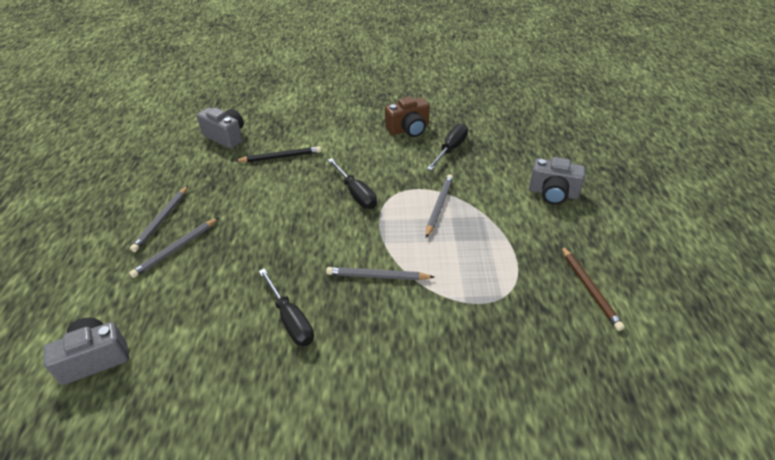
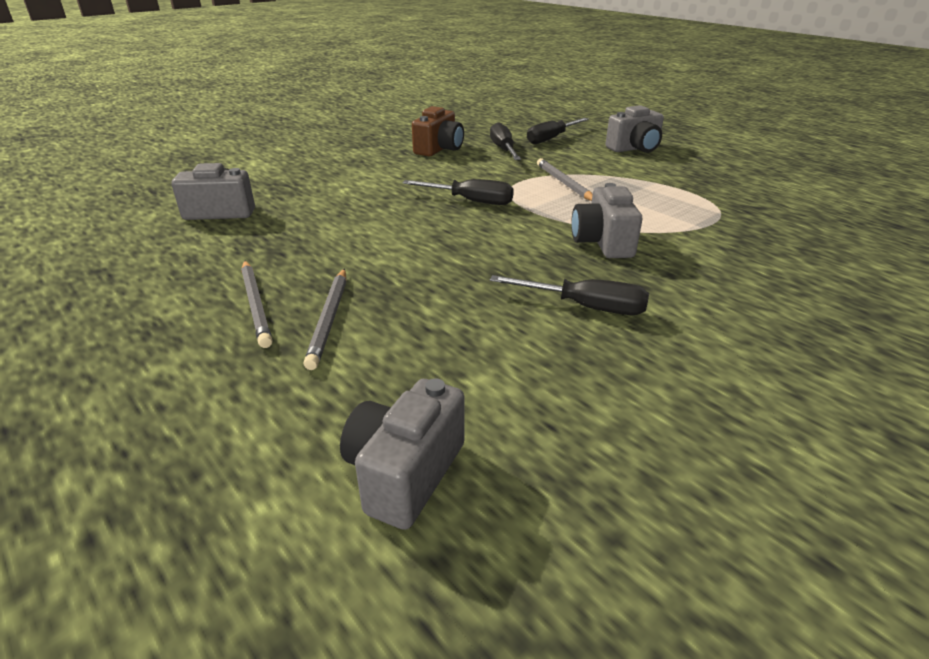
camera: 40 degrees left, 10 degrees down
(281, 157) = (331, 204): black pencil -> none
(377, 276) = (602, 242): grey pencil -> grey camera
(504, 151) = (551, 139): none -> black screwdriver
(589, 289) = (762, 185): brown pencil -> none

